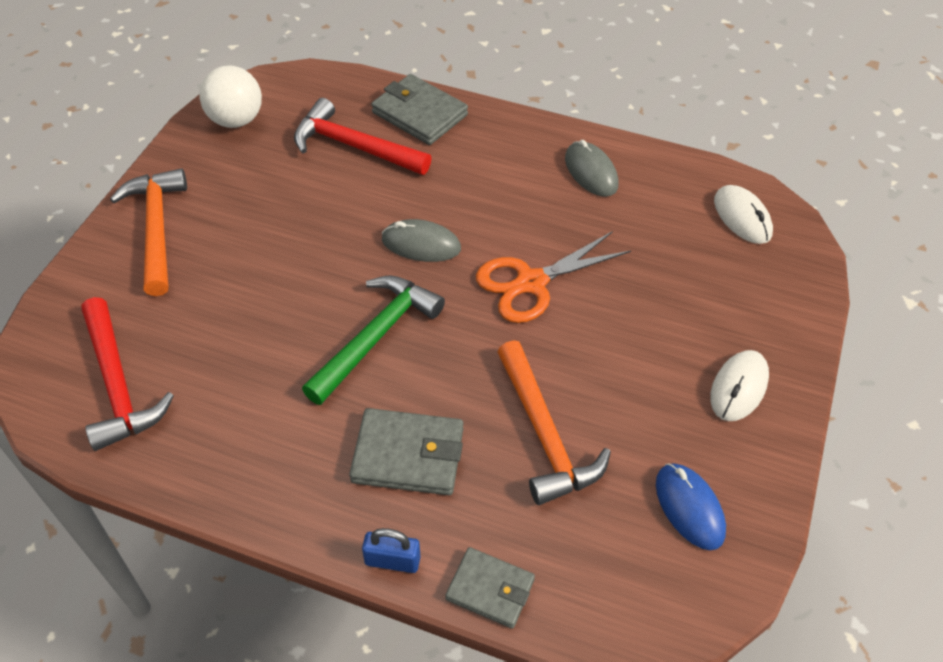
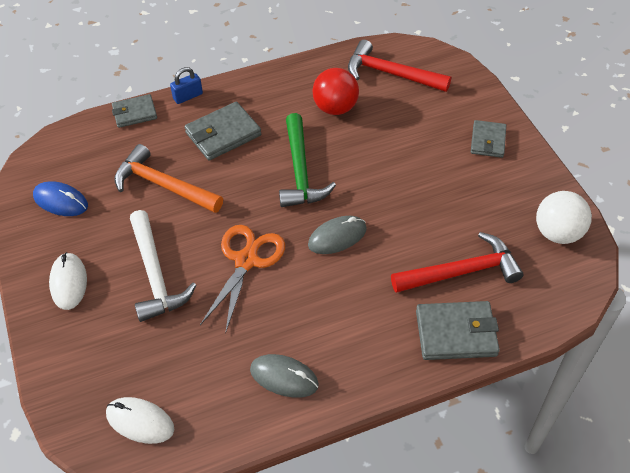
camera: 140 degrees right, 0 degrees up
(156, 229) = (488, 141): orange hammer -> grey wallet
(241, 387) = (335, 108): none -> red ball
(636, 332) = (155, 274): none -> white hammer

